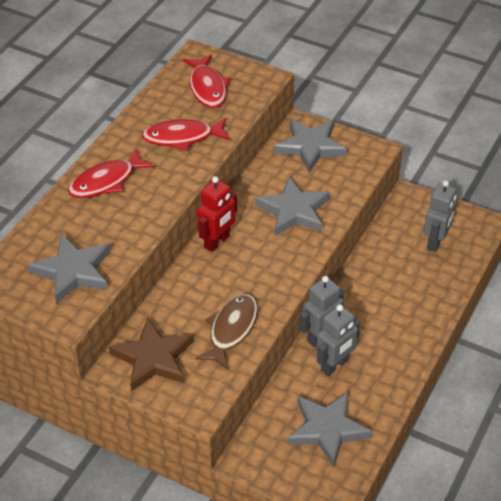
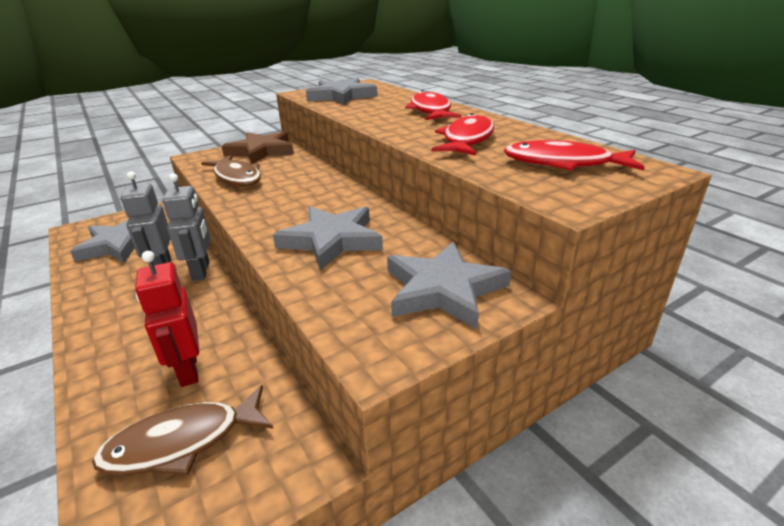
camera: 120 degrees right, 15 degrees down
(217, 242) = (341, 191): red robot -> red robot (188, 370)
(436, 242) = (182, 442): grey robot -> brown fish

